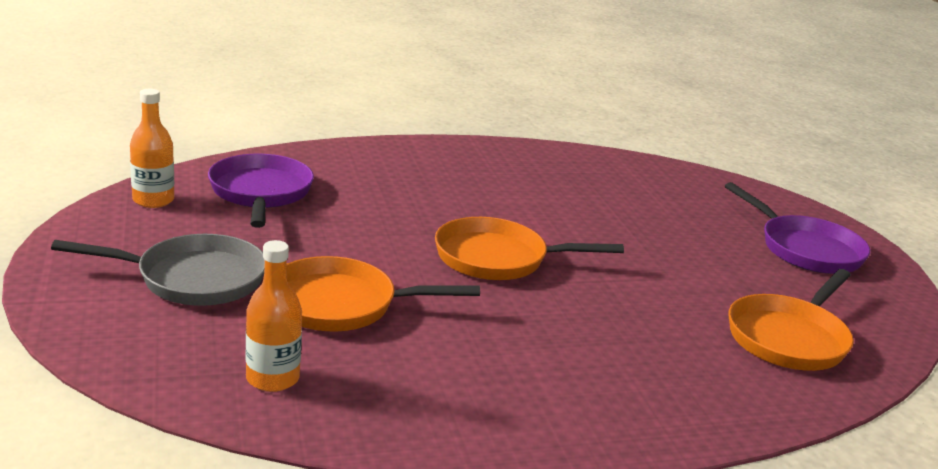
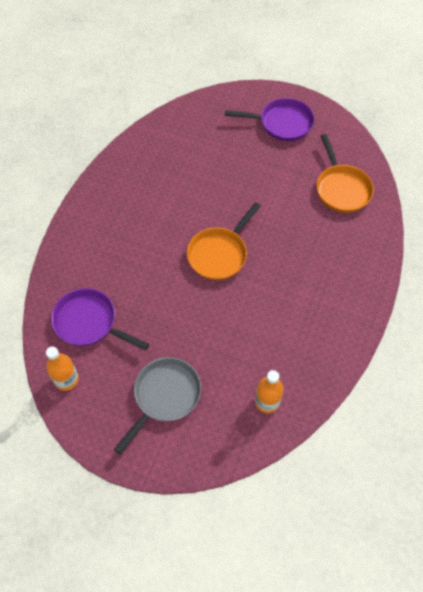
camera: 50 degrees left, 35 degrees up
(341, 304) = (223, 344): orange pan -> none

